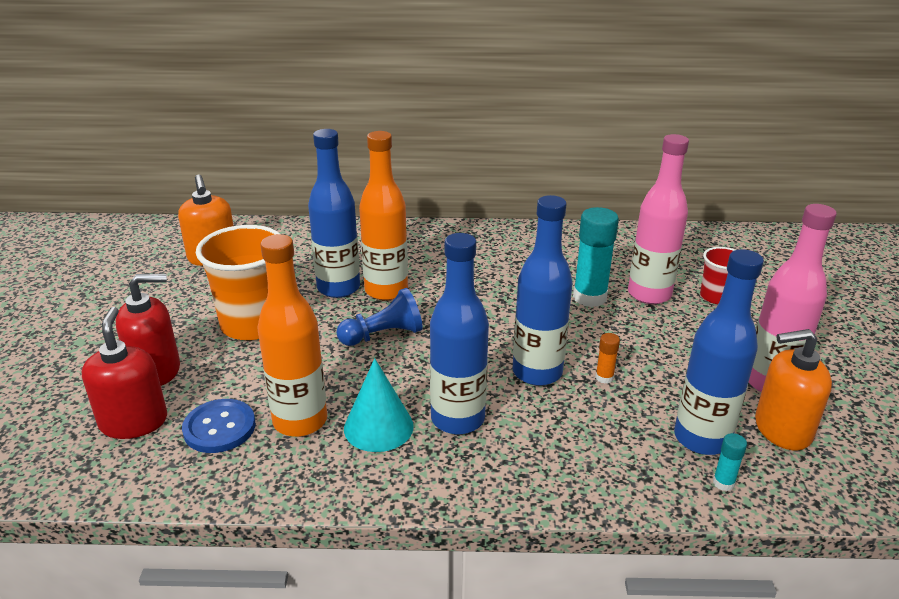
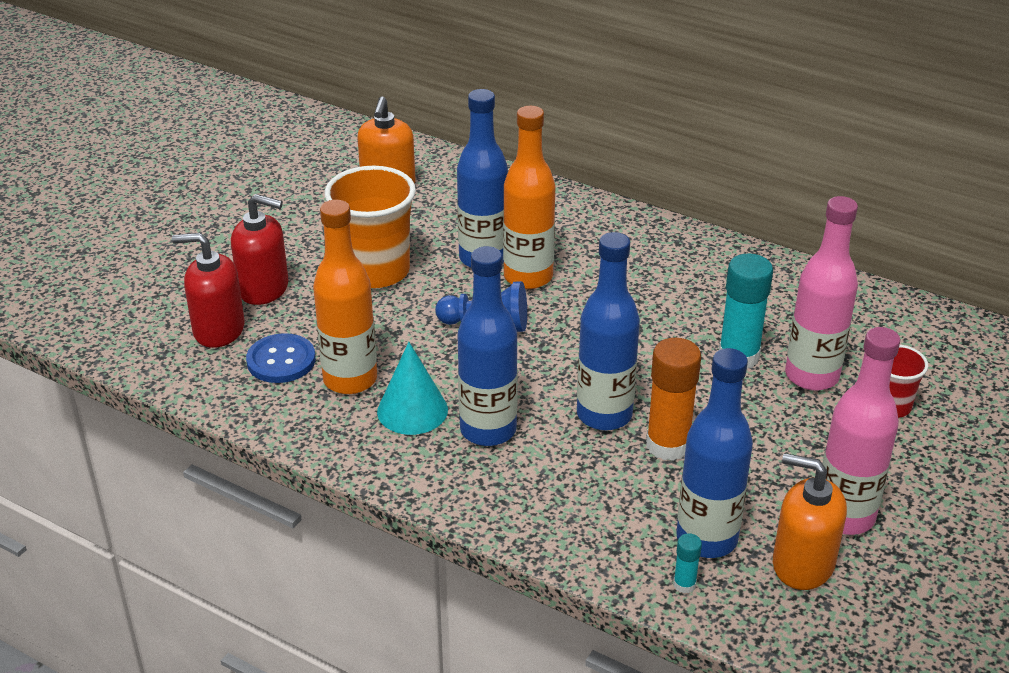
camera: 30 degrees right, 5 degrees up
(134, 422) = (218, 330): red soap dispenser -> red soap dispenser turned 105 degrees counterclockwise
(604, 377) = (668, 445): orange glue stick -> orange glue stick, size x2.16

